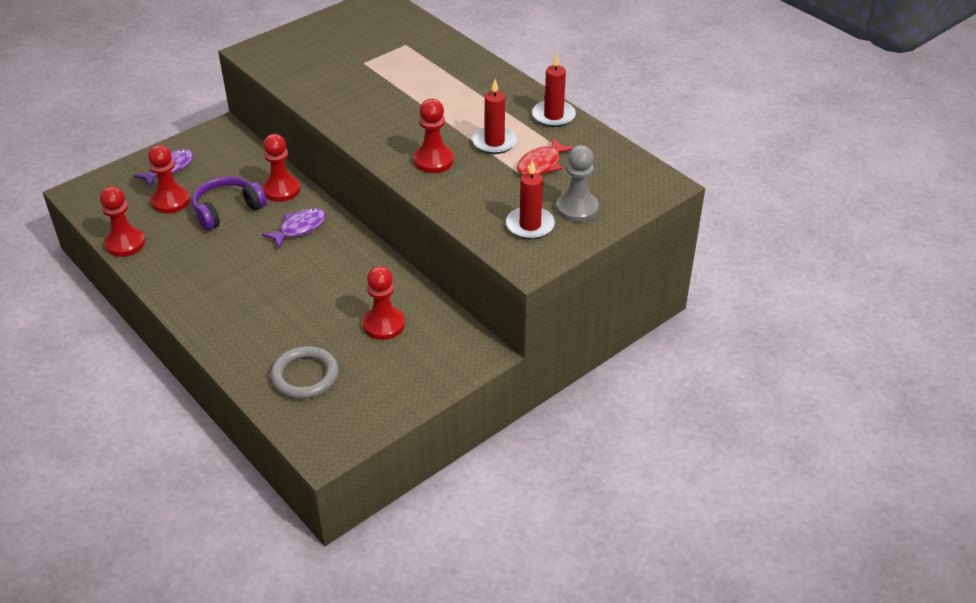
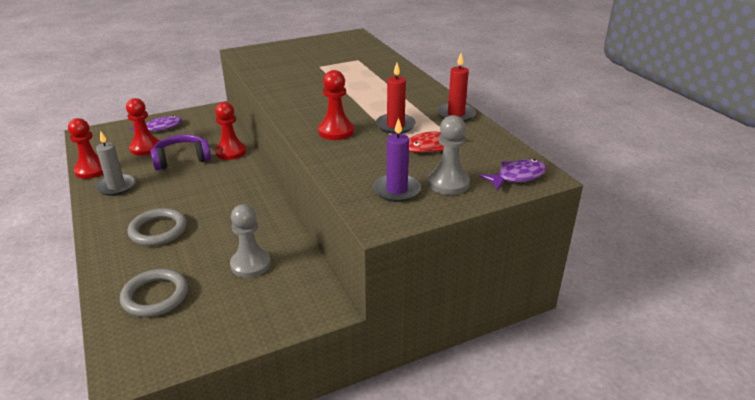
camera: 15 degrees right, 10 degrees down
(172, 260) = (116, 186): none -> grey candle
(260, 305) = (158, 230): none -> grey ring
(299, 228) = (227, 179): purple fish -> purple fish (517, 176)
(383, 324) = (250, 264): red pawn -> grey pawn
(530, 225) = (396, 190): red candle -> purple candle

